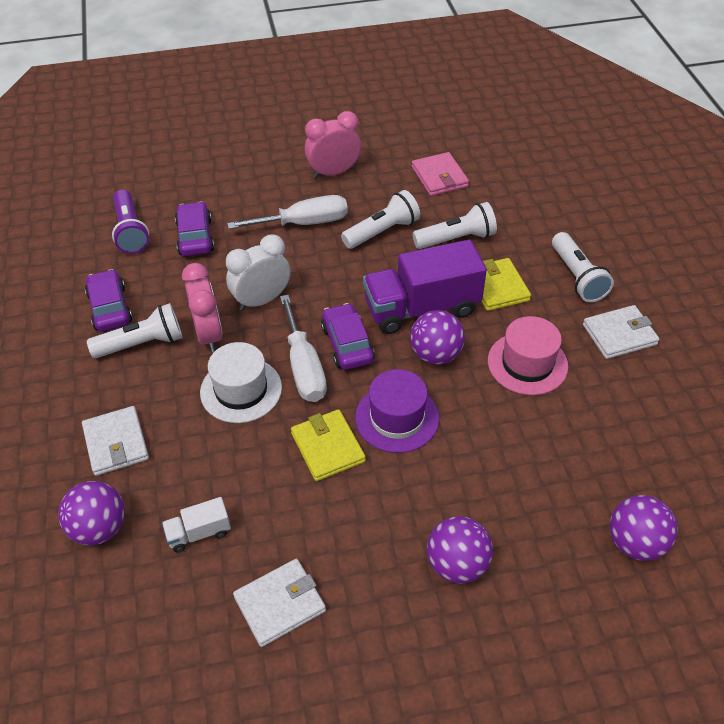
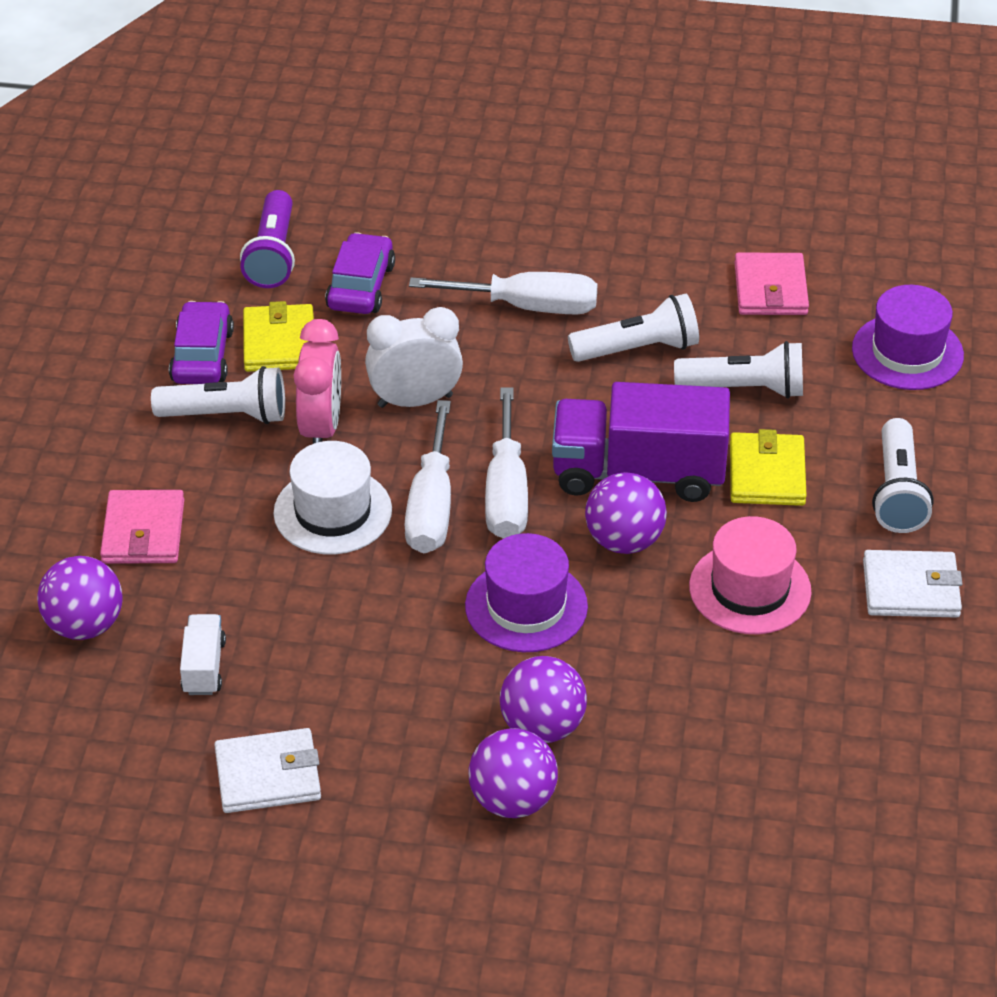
camera: 20 degrees right, 5 degrees down
(116, 443) = (143, 532): white wallet -> pink wallet
(199, 533) = (204, 667): white truck -> white truck turned 90 degrees clockwise
(328, 447) = (414, 615): yellow wallet -> yellow wallet (279, 342)
(333, 172) = (609, 241): pink clock -> none
(347, 344) = (506, 492): purple car -> white screwdriver
(535, 193) = (907, 352): none -> purple hat
(635, 542) = (764, 848): purple ball -> purple ball (542, 727)

